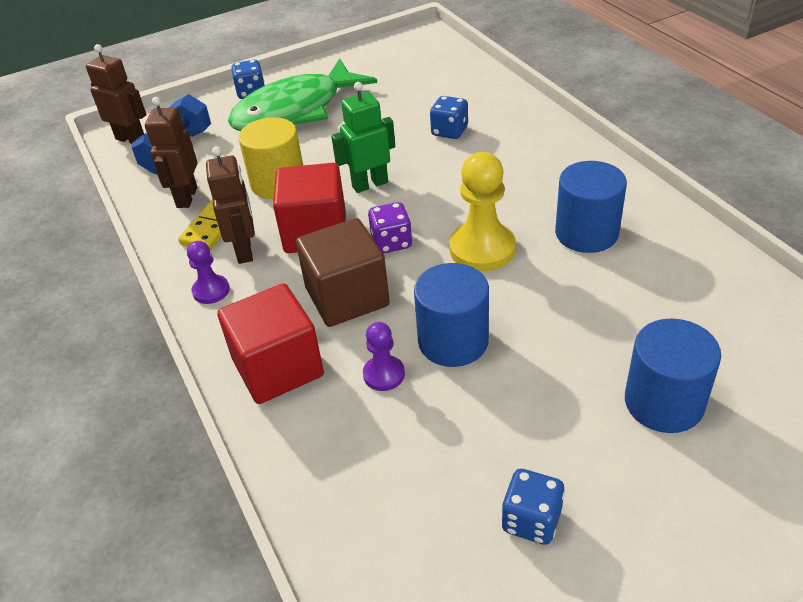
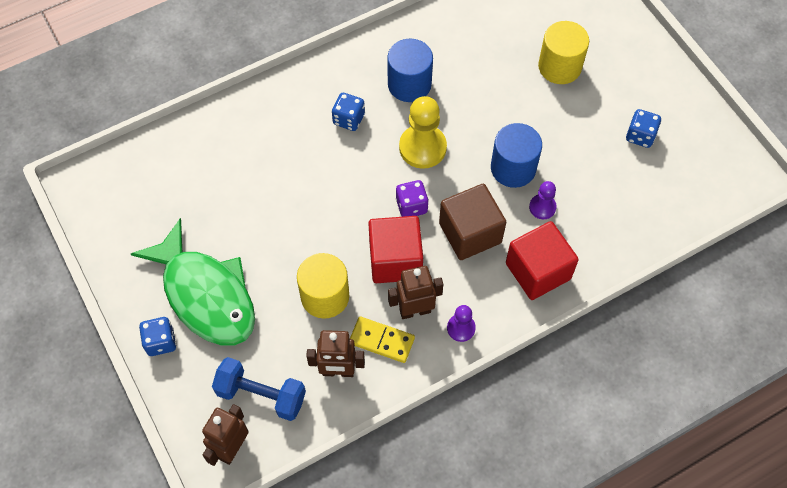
camera: 95 degrees left, 20 degrees up
(370, 184) = (335, 224): green robot -> none
(449, 131) = (265, 164): blue dice -> blue dice (348, 119)
(664, 402) = (559, 66): blue cylinder -> yellow cylinder

